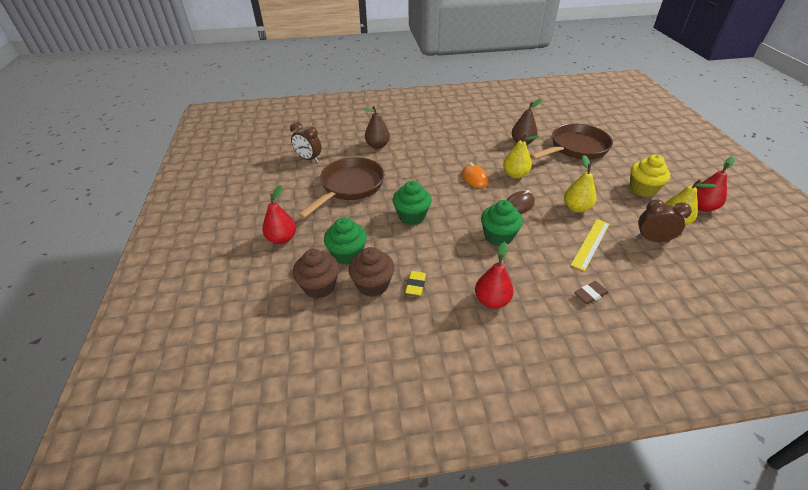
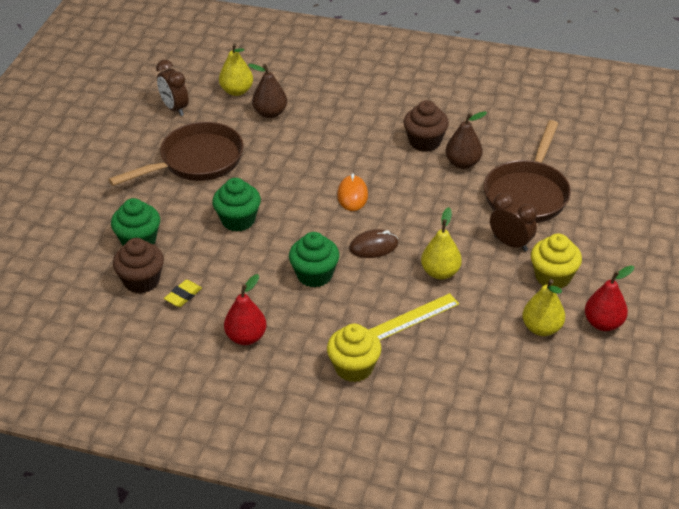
camera: 25 degrees right, 0 degrees up
(282, 238) = (84, 202): red pear -> none
(319, 286) = (89, 265): brown cupcake -> brown cupcake (425, 142)
(515, 174) = (407, 206): yellow pear -> yellow pear (237, 91)
(575, 148) = (527, 194): brown pan -> brown pan turned 120 degrees clockwise
(590, 294) = (354, 368): brown eraser -> yellow cupcake
(652, 239) = (491, 338): brown clock -> brown clock (510, 243)

